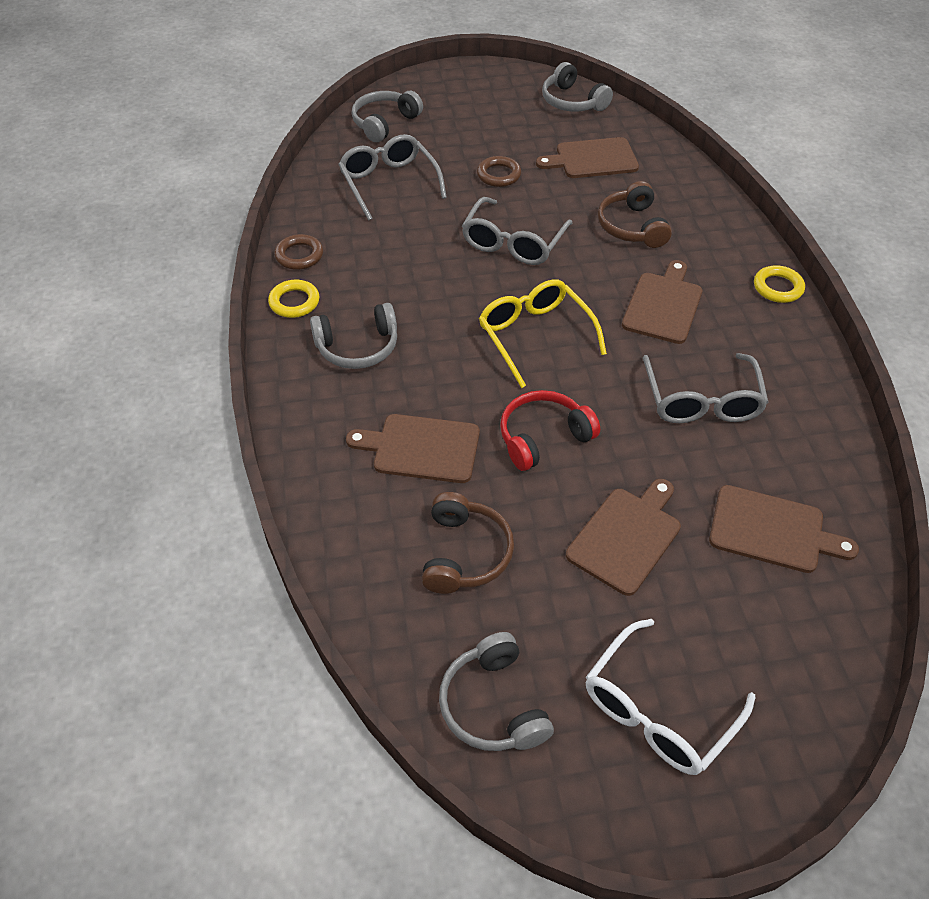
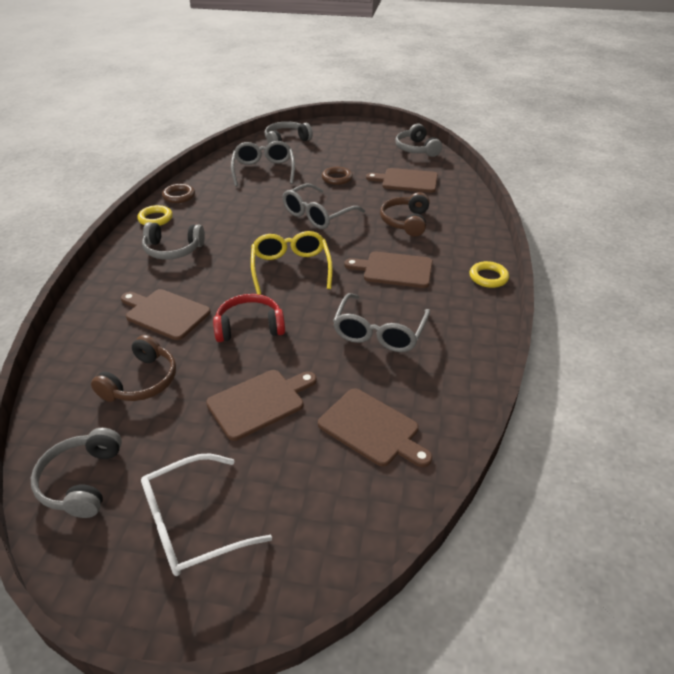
camera: 20 degrees right, 10 degrees down
(663, 305) = (394, 270): brown cutting board -> brown cutting board turned 120 degrees counterclockwise

